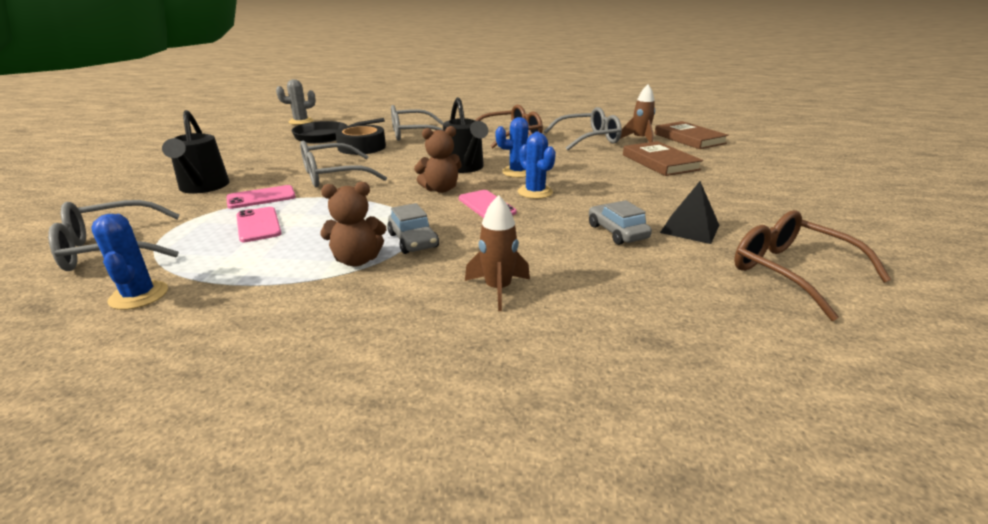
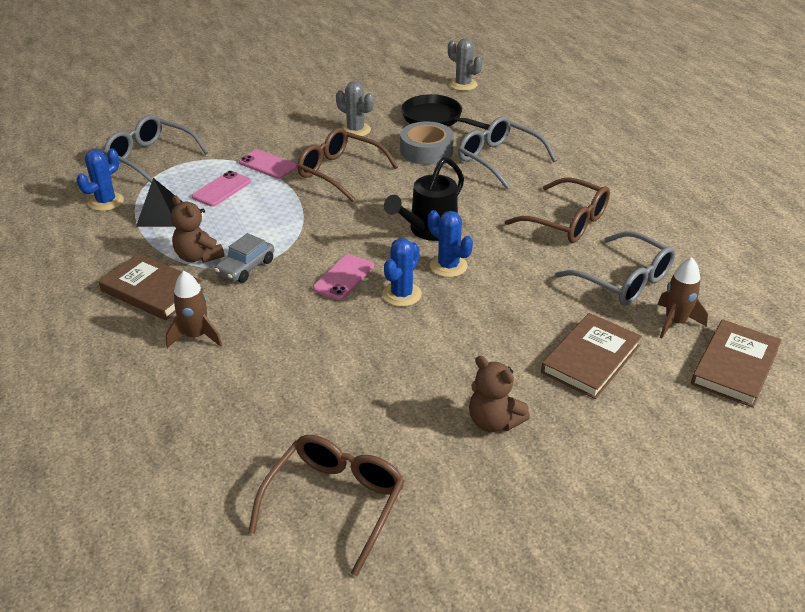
camera: 60 degrees right, 10 degrees up
(203, 188) = (264, 131): black watering can -> none
(284, 159) = (355, 130): none -> grey cactus
(333, 176) = (340, 172): grey glasses -> brown glasses
(361, 147) = (426, 151): black tape -> grey tape
(381, 299) = (152, 290): none -> brown book
(440, 189) = (360, 238): brown teddy bear -> brown teddy bear (494, 421)
(617, 232) = (344, 371): grey car -> none
(690, 228) = (391, 419): black pyramid -> black pyramid (161, 215)

